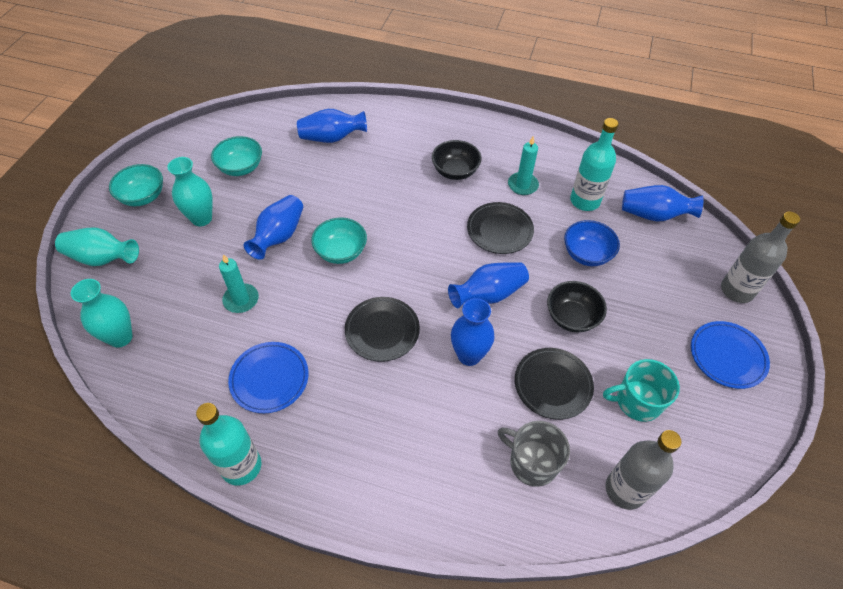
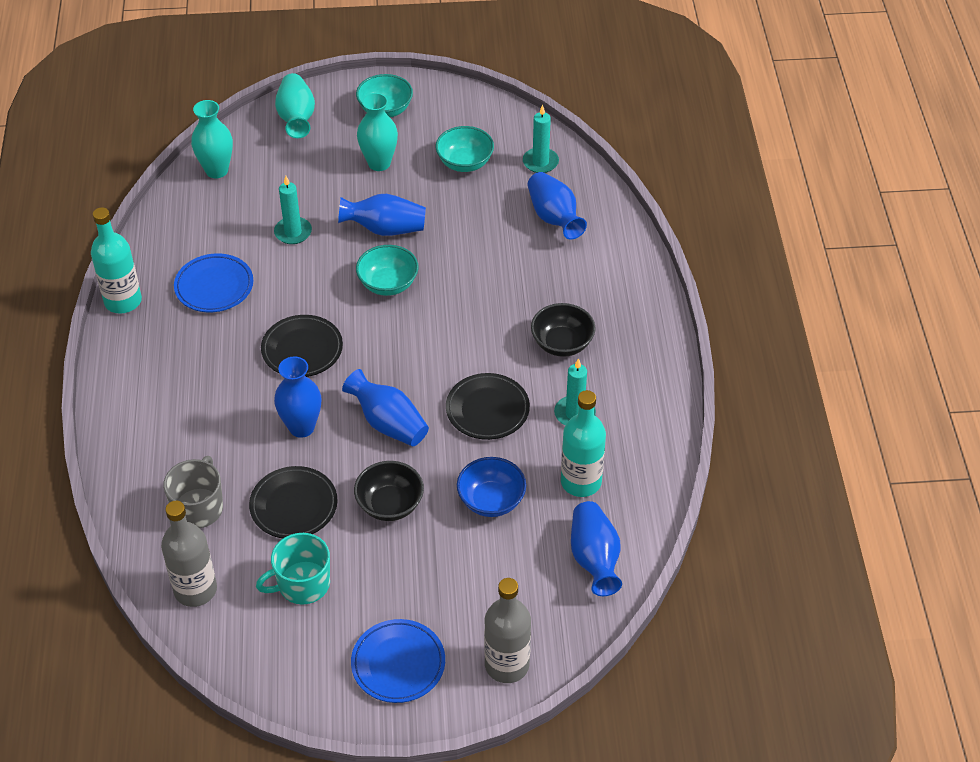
camera: 70 degrees right, 5 degrees down
(271, 128) = (540, 162): none -> turquoise candle
(637, 401) = (302, 584): turquoise mug -> turquoise mug turned 90 degrees counterclockwise

